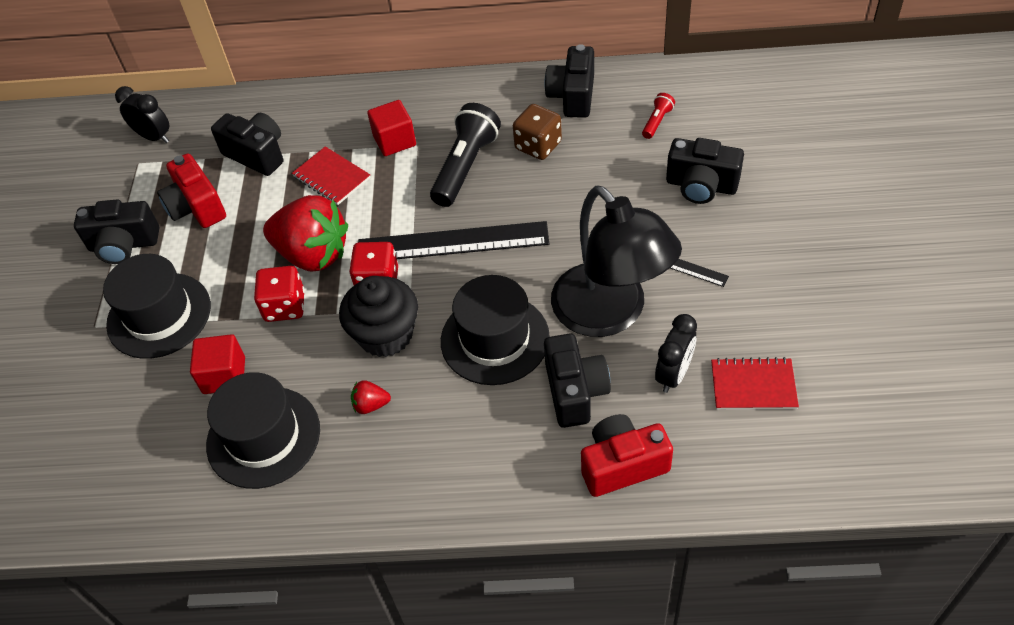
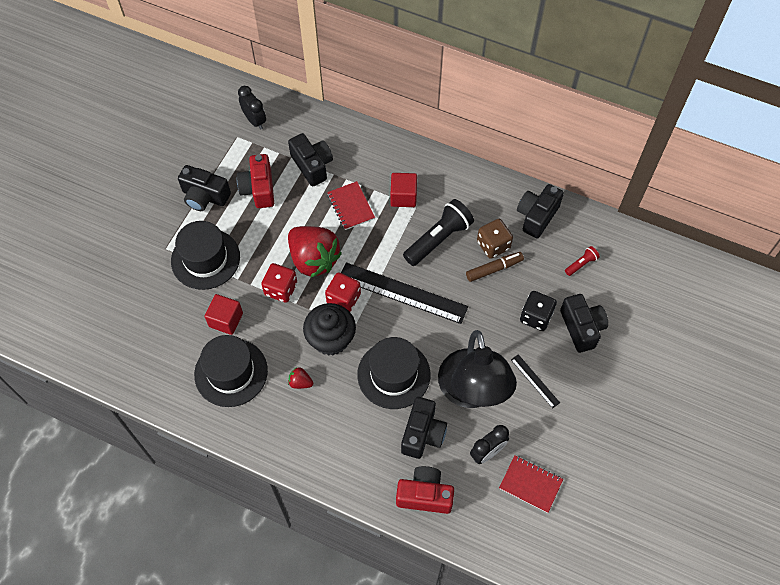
camera: 20 degrees right, 10 degrees up
(554, 169) = (494, 269): none -> brown marker
(638, 197) = (536, 317): none -> black dice
(701, 186) = (581, 328): black camera -> black camera turned 150 degrees counterclockwise

